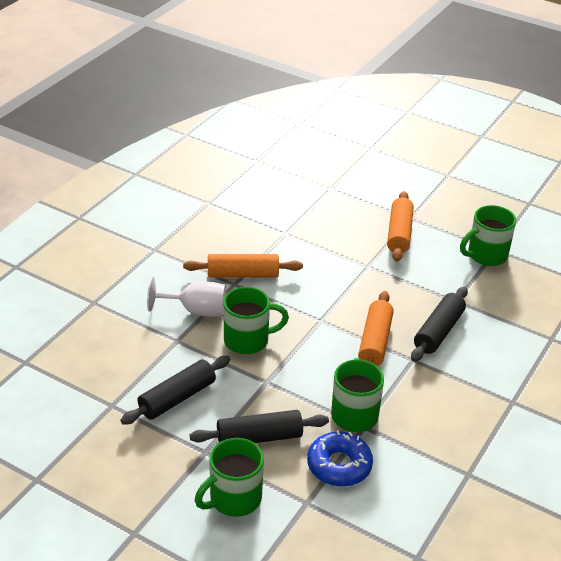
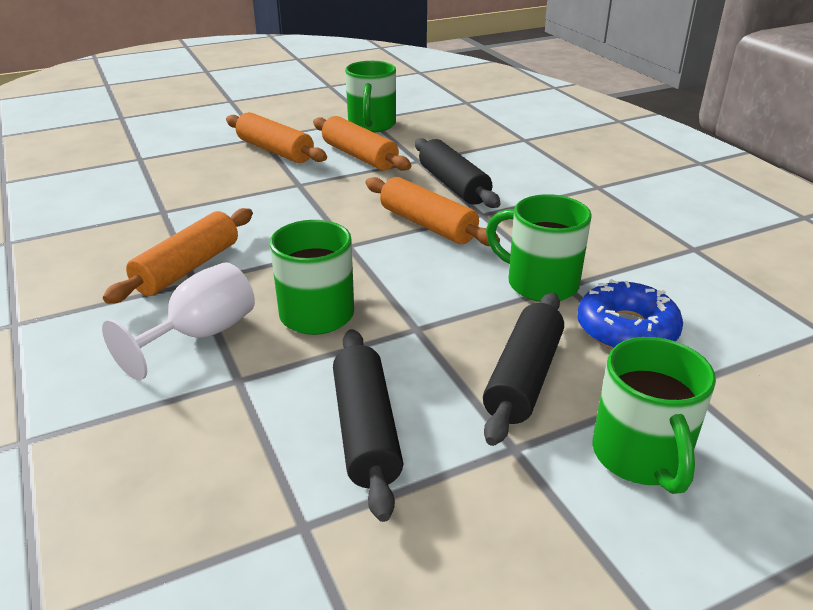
camera: 55 degrees left, 5 degrees down
(432, 272) = (359, 156): none -> orange rolling pin

